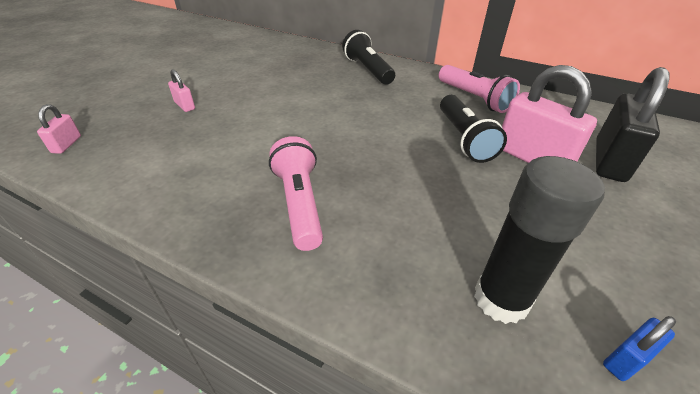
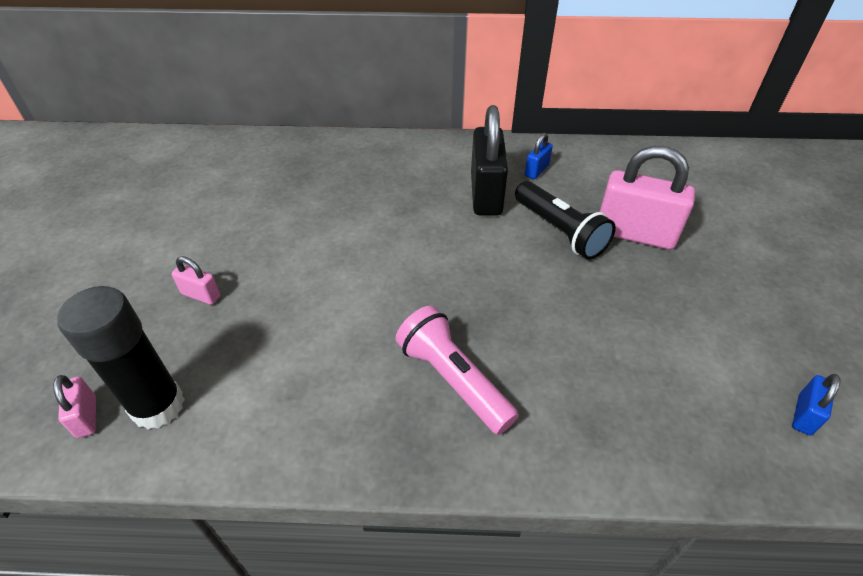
camera: 25 degrees left, 5 degrees up
(368, 70) = (393, 161): black flashlight -> none
(474, 98) = (536, 170): pink flashlight -> blue padlock
(501, 299) = (694, 403): black glue stick -> black glue stick (158, 406)
(609, 161) = (699, 213): black padlock -> black padlock (486, 194)

